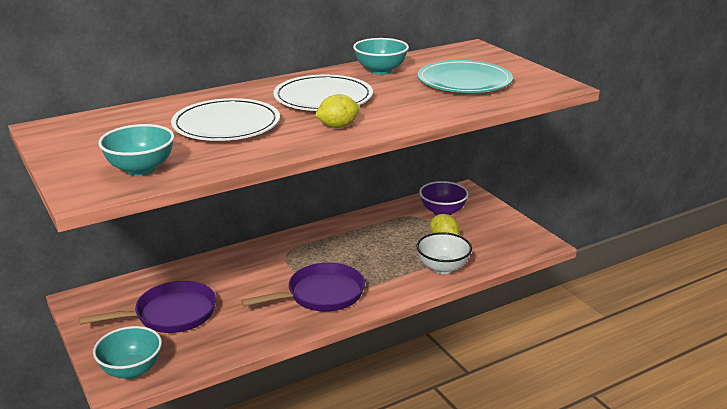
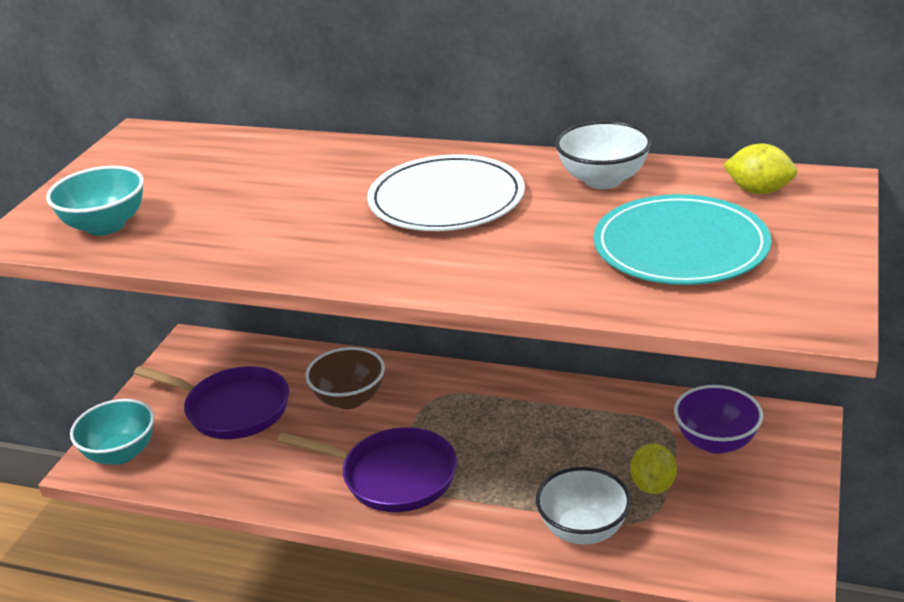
camera: 50 degrees right, 5 degrees up
(226, 125) = (278, 198): white plate -> none
(238, 277) = (349, 399): none -> brown bowl
(338, 126) = (373, 254): yellow lemon -> yellow lemon (758, 191)
(380, 70) = (603, 180): turquoise bowl -> white bowl

